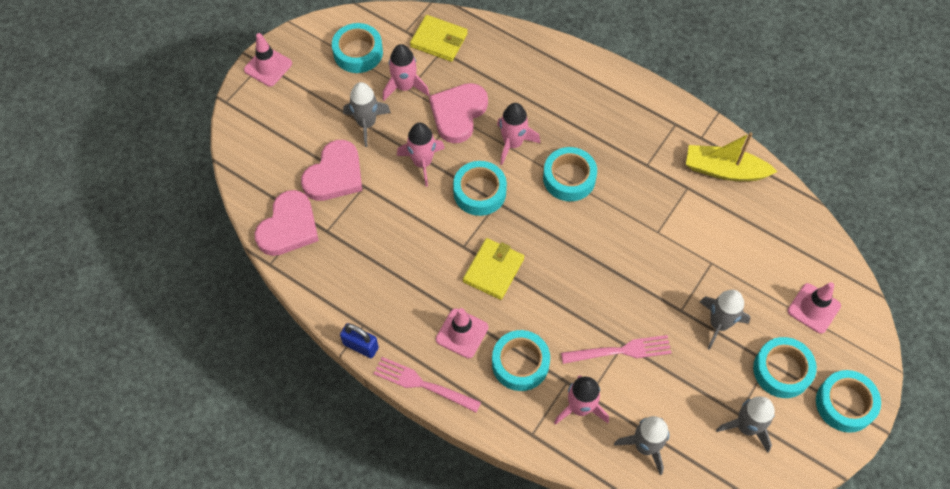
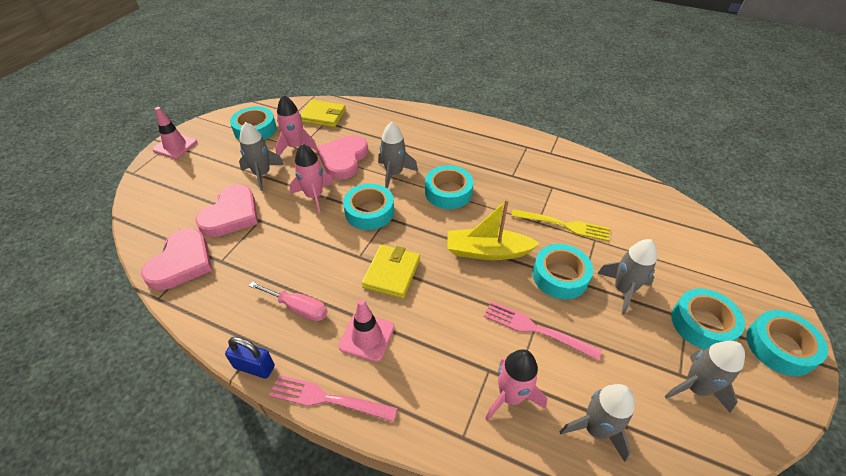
camera: 10 degrees left, 15 degrees down
(400, 294) = (298, 308): none -> pink screwdriver
(513, 143) = (394, 174): pink rocket -> grey rocket
(520, 363) = (434, 358): turquoise tape -> turquoise tape (560, 276)
(620, 351) = (536, 329): pink fork -> pink fork turned 135 degrees counterclockwise
(684, 240) = (563, 225): none -> yellow fork
(724, 170) = (578, 172): yellow boat -> yellow boat (487, 251)
(813, 308) = (703, 264): pink traffic cone -> none

